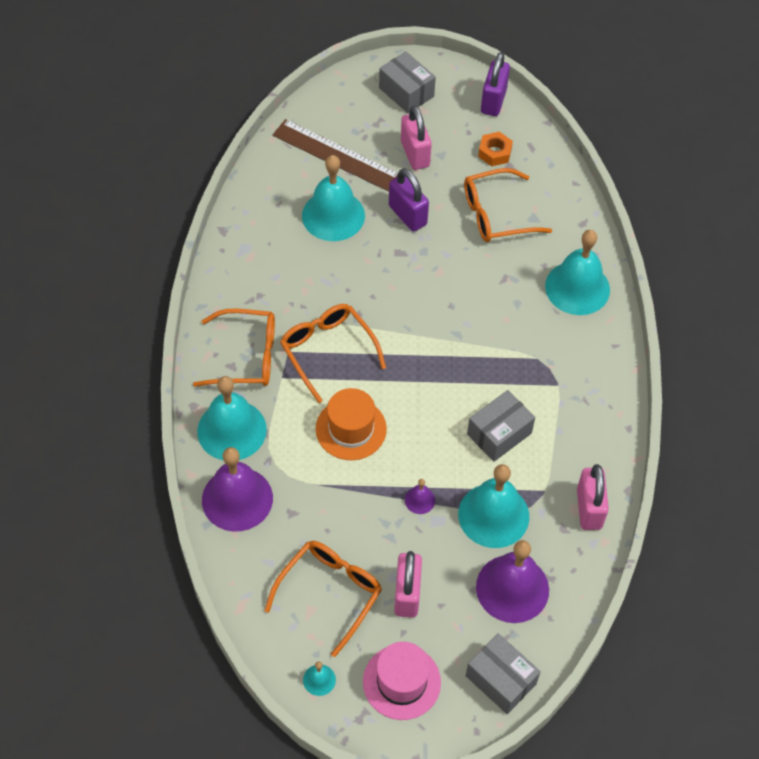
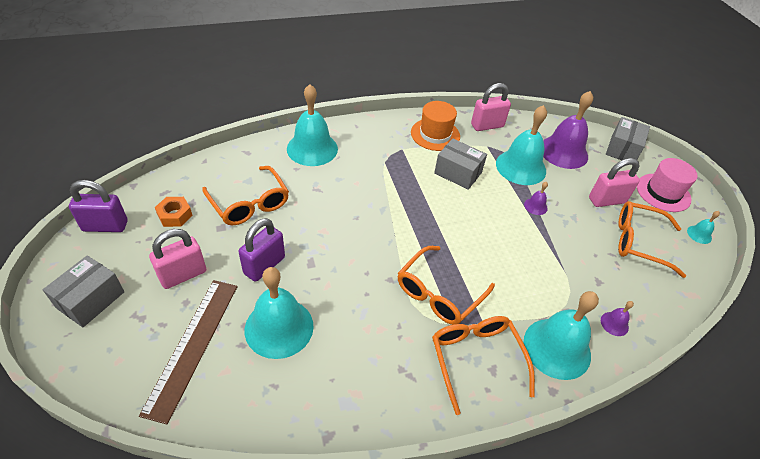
camera: 110 degrees left, 10 degrees down
(237, 499) = (614, 323): purple bell -> purple bell, size x0.43
(351, 429) = (504, 259): orange hat -> orange hat (435, 134)

